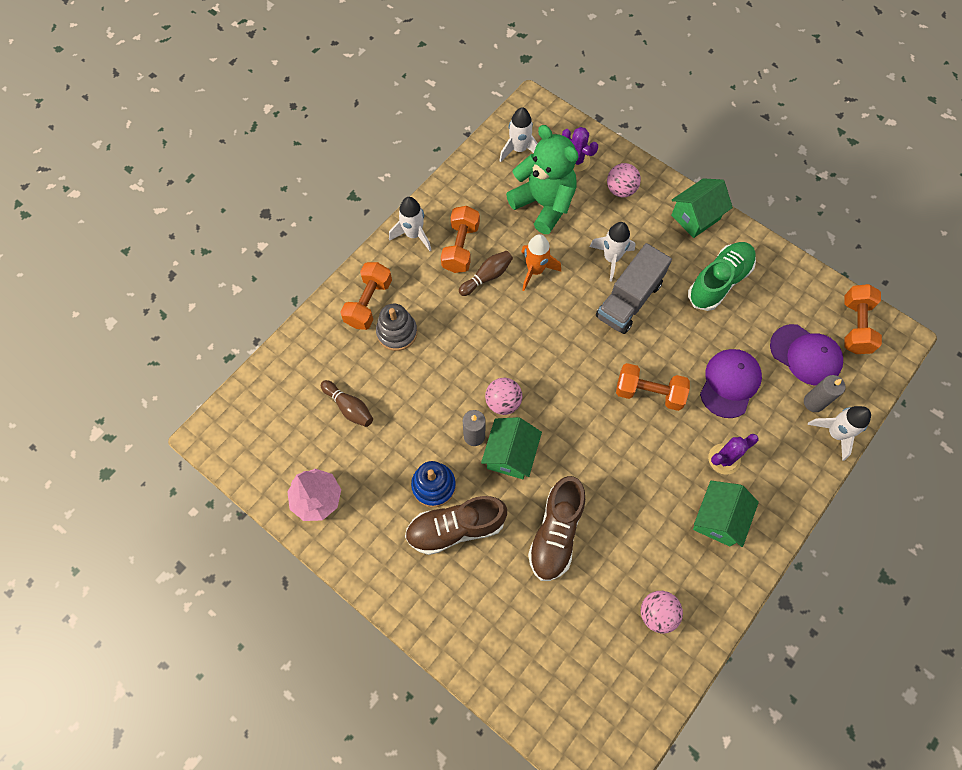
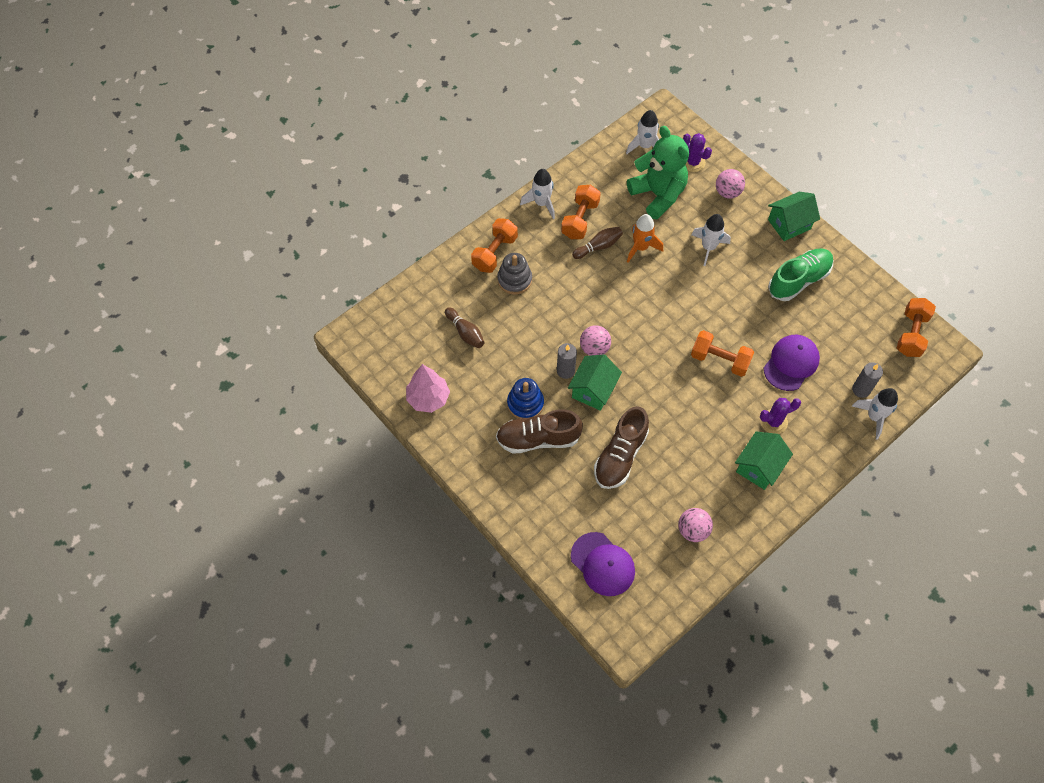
camera: 10 degrees right, 5 degrees down
(629, 300) = (717, 283): grey truck -> none
(805, 355) = (862, 350): purple cap -> purple cap (603, 564)

